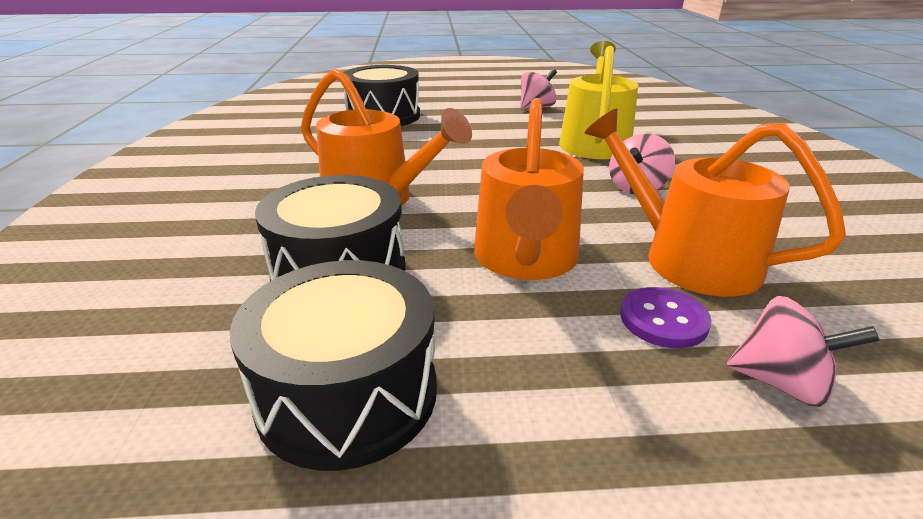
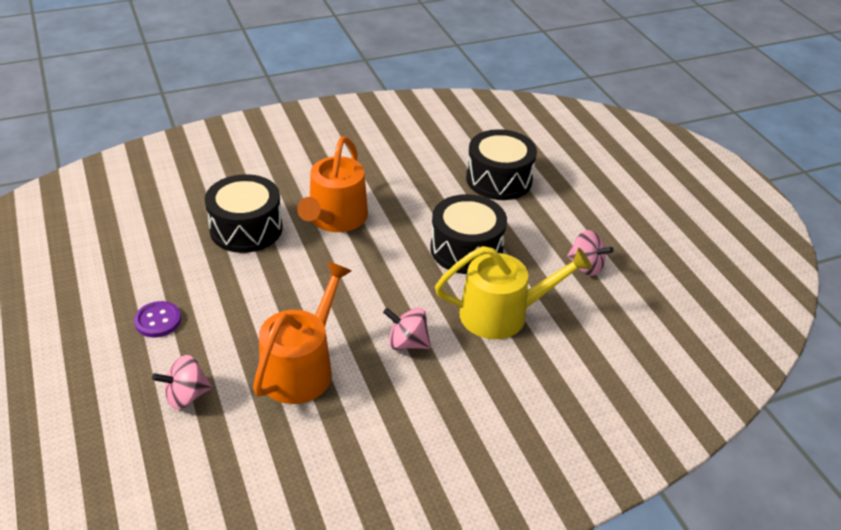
camera: 70 degrees right, 10 degrees up
(347, 393) = (156, 258): black drum -> black drum (466, 249)
(526, 259) = (279, 295): orange watering can -> none
(663, 320) = (230, 354): purple button -> purple button (158, 321)
(781, 383) = (186, 396): pink spinning top -> pink spinning top turned 60 degrees clockwise

